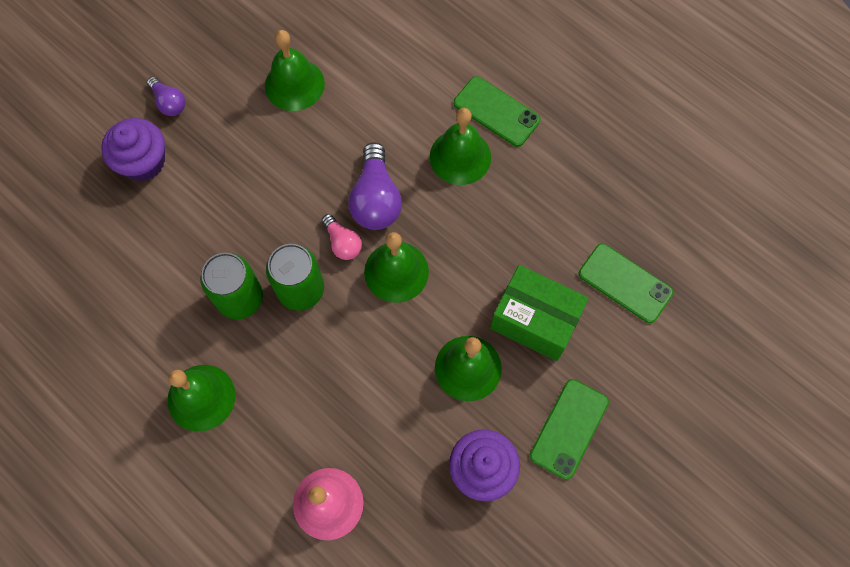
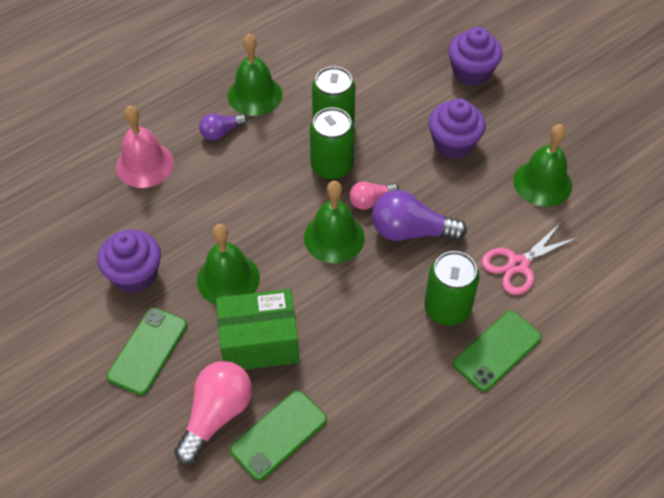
camera: 100 degrees right, 15 degrees down
(169, 102) = (529, 92): purple light bulb -> purple light bulb (221, 132)
(252, 170) = (453, 143): none -> purple cupcake
(398, 100) = (518, 264): none -> pink scissors
(460, 157) = (447, 308): green bell -> green can
(535, 320) = (259, 342): green box -> green box turned 45 degrees clockwise
(569, 428) = (147, 351): green phone -> green phone turned 75 degrees clockwise
(621, 343) = (216, 415): none -> pink light bulb

